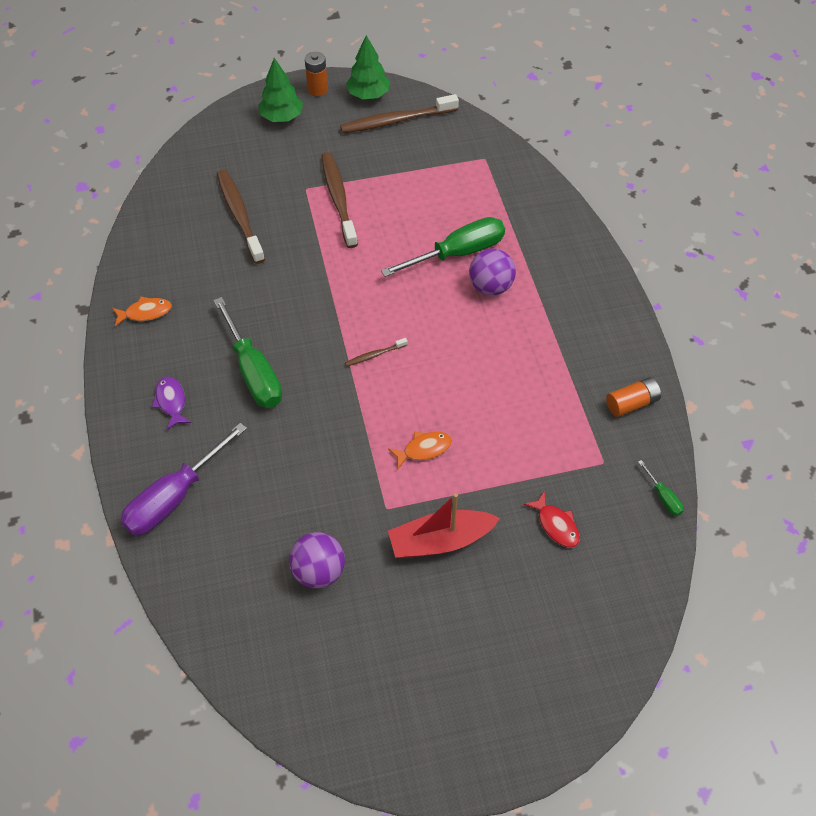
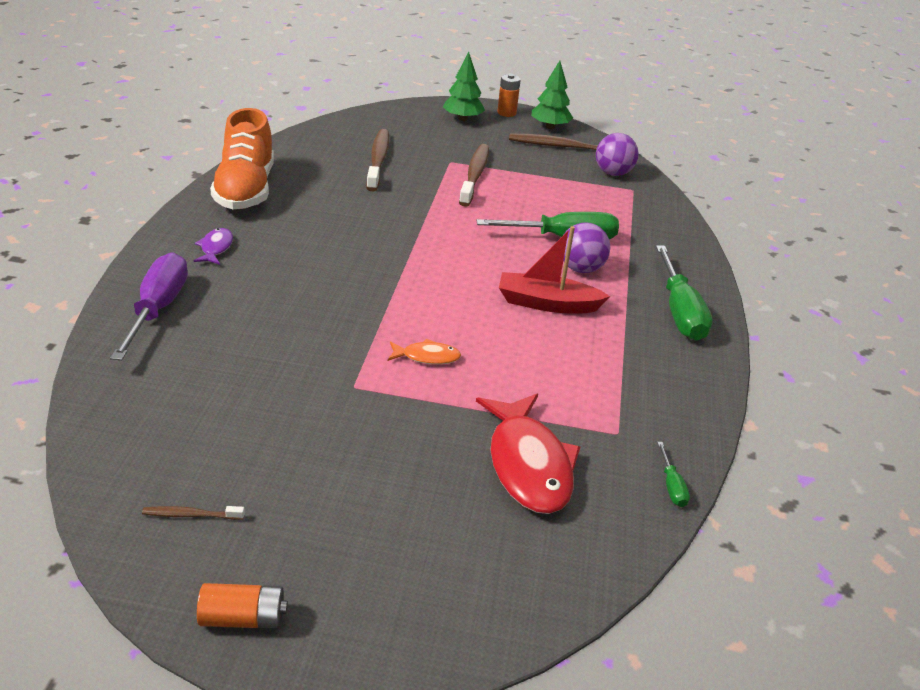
camera: 20 degrees right, 20 degrees down
(145, 313) = (245, 190): orange fish -> orange shoe
(174, 497) = (158, 308): purple screwdriver -> purple screwdriver turned 120 degrees clockwise
(254, 372) = (306, 253): green screwdriver -> green screwdriver (680, 312)
(319, 571) = (245, 409): purple ball -> purple ball (613, 173)
(375, 355) = (430, 278): brown toothbrush -> brown toothbrush (191, 515)
(440, 541) = (390, 431): red boat -> red boat (547, 303)
(556, 525) = (528, 464): red fish -> red fish, size x2.06
(631, 403) = (680, 398): orange battery -> orange battery (243, 618)

